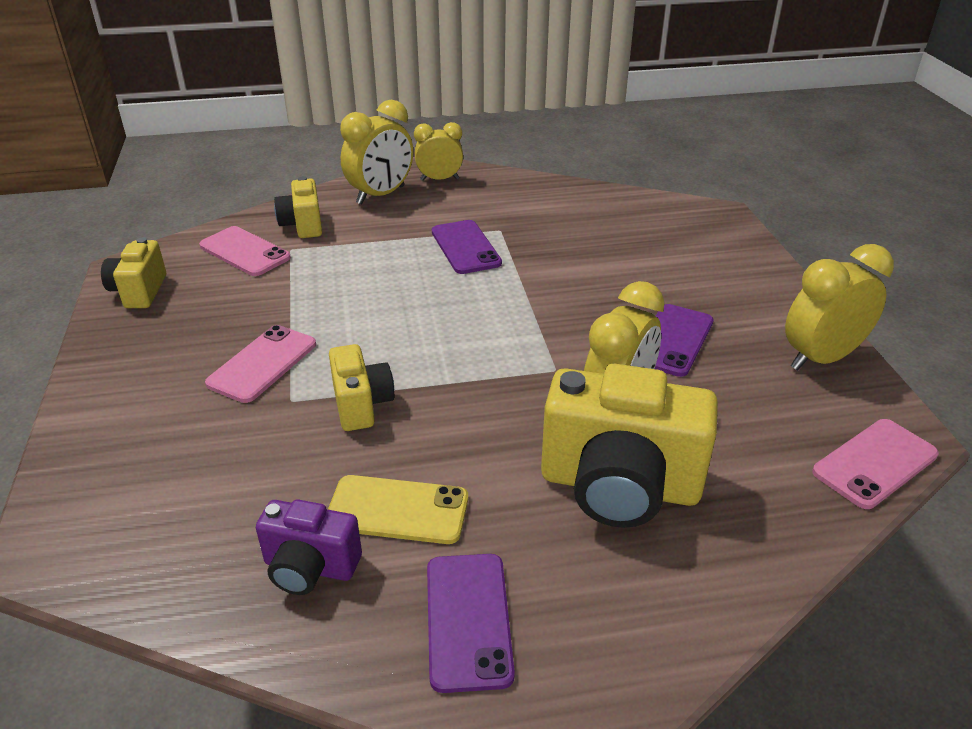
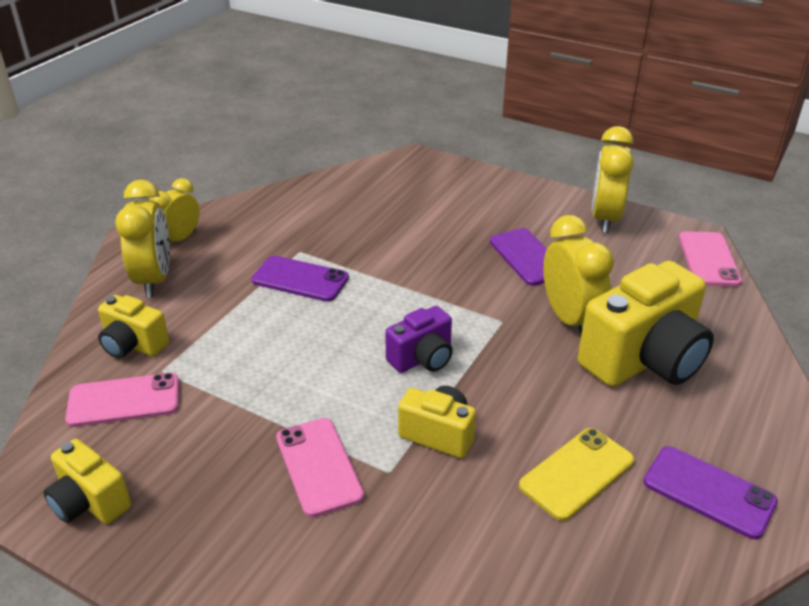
camera: 50 degrees left, 0 degrees up
(310, 568) = (597, 550): purple camera -> purple camera (422, 359)

